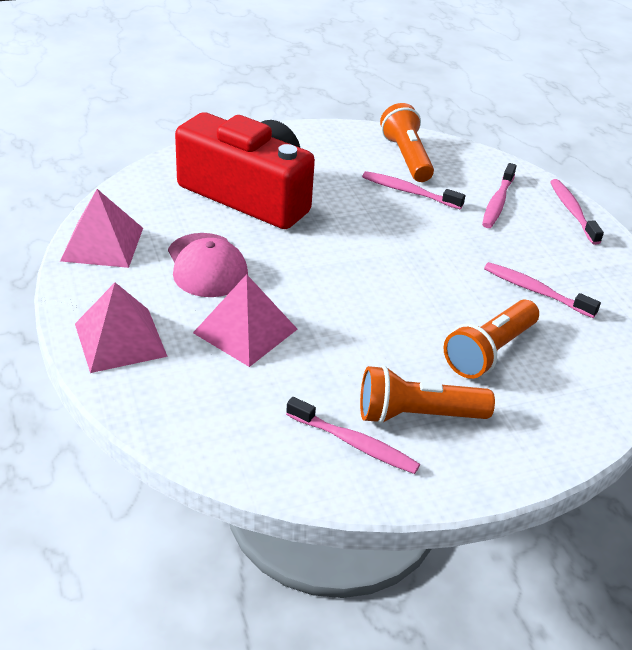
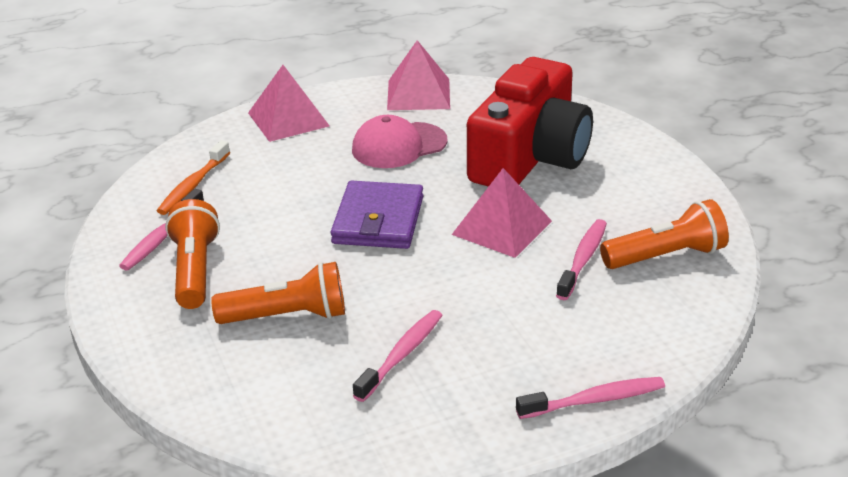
camera: 90 degrees right, 5 degrees down
(245, 330) = (306, 174): pink pyramid -> pink pyramid (502, 227)
(249, 419) = (193, 185): none -> orange toothbrush
(340, 288) = (378, 220): none -> purple wallet
(489, 352) = (288, 316): orange flashlight -> orange flashlight turned 135 degrees clockwise
(497, 202) = (589, 331): pink toothbrush -> none

